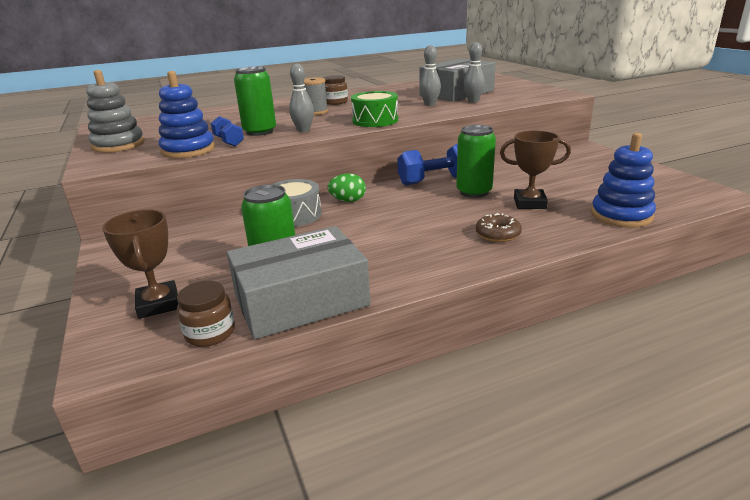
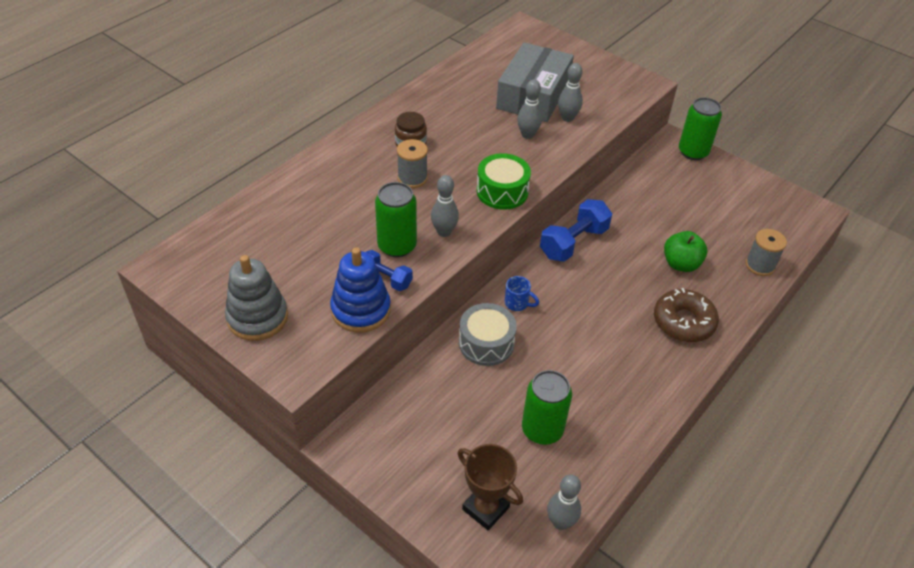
camera: 30 degrees left, 20 degrees up
(210, 333) = (560, 522): brown jar -> grey bowling pin
(301, 300) = (596, 460): grey box -> none
(348, 201) = (517, 303): green egg -> blue mug
(474, 192) = (623, 256): green can -> green can (693, 152)
(497, 234) = (683, 322): brown donut -> brown donut, size x1.57
(529, 203) = (681, 264): brown trophy -> green apple
(621, 215) = (760, 265): blue stacking toy -> grey spool

